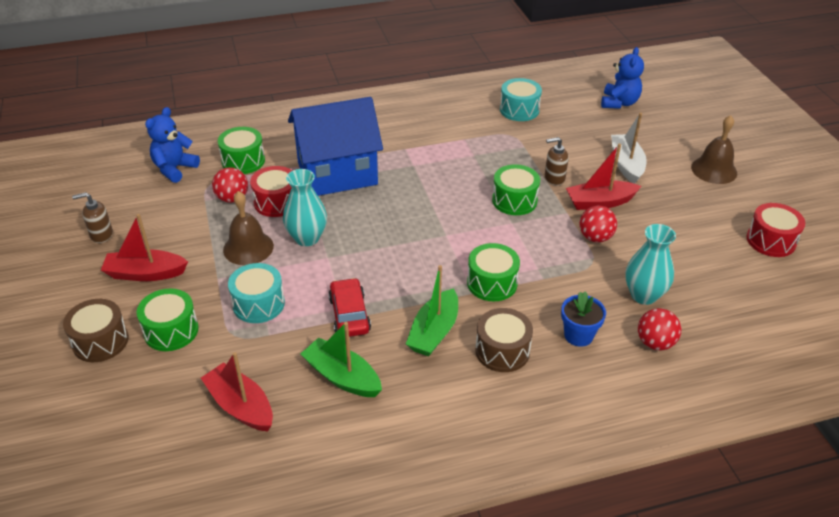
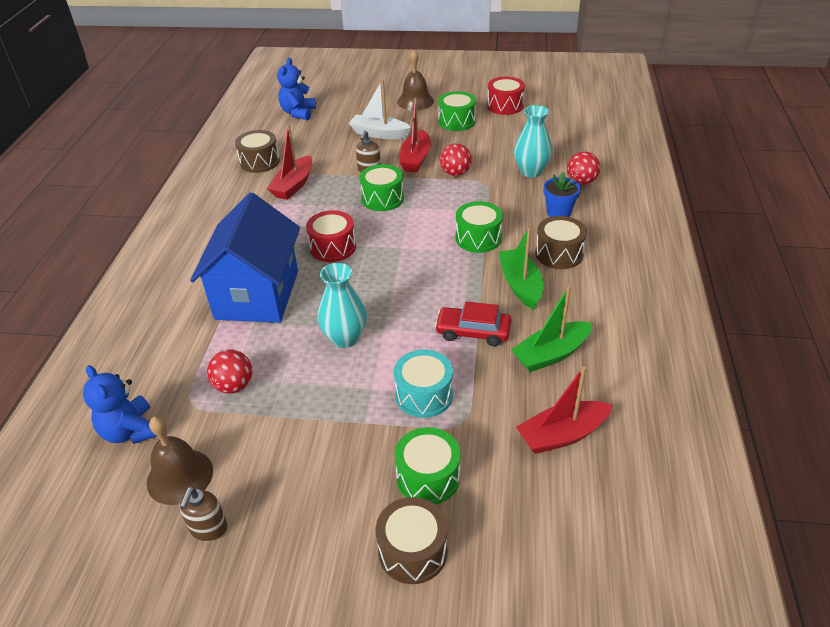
camera: 65 degrees left, 0 degrees up
(145, 273) = (316, 489): red boat -> red boat (293, 185)
(243, 161) = (171, 364): green drum -> green drum (456, 121)
(248, 248) = (330, 387): brown bell -> brown bell (180, 476)
(276, 202) = (269, 350): red drum -> red drum (333, 247)
(434, 332) = (520, 285): green boat -> green boat turned 150 degrees counterclockwise
(519, 110) = (259, 162): turquoise drum -> brown drum
(619, 103) = (298, 113): blue teddy bear -> blue teddy bear turned 120 degrees counterclockwise

